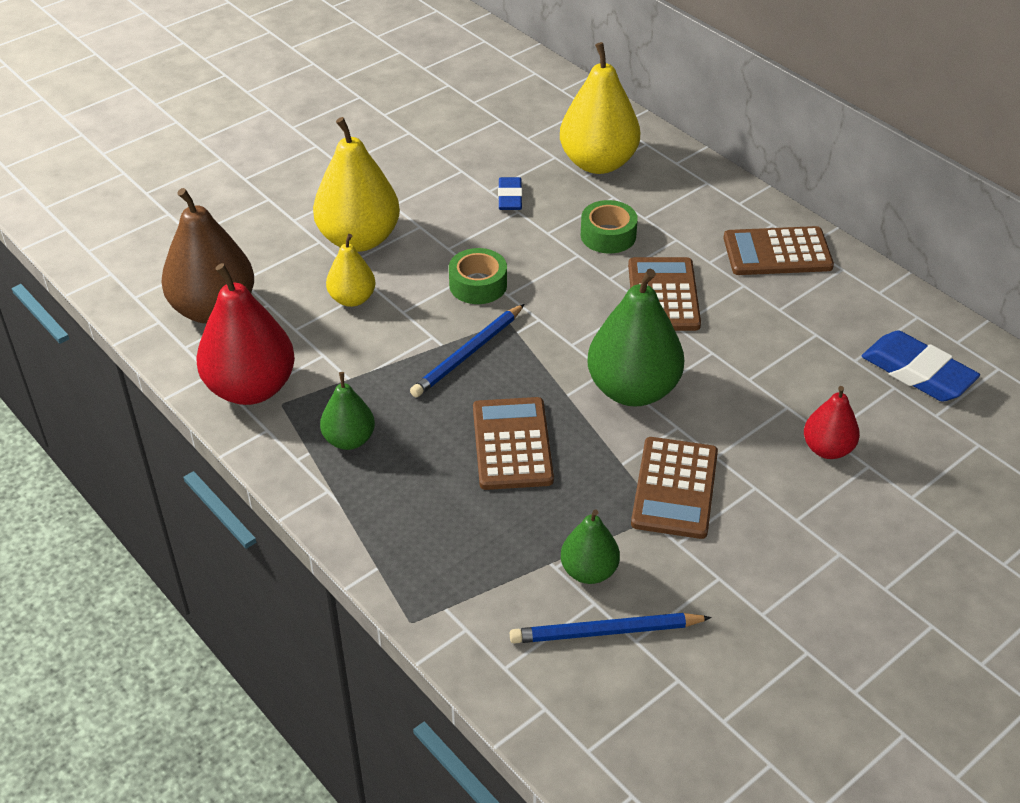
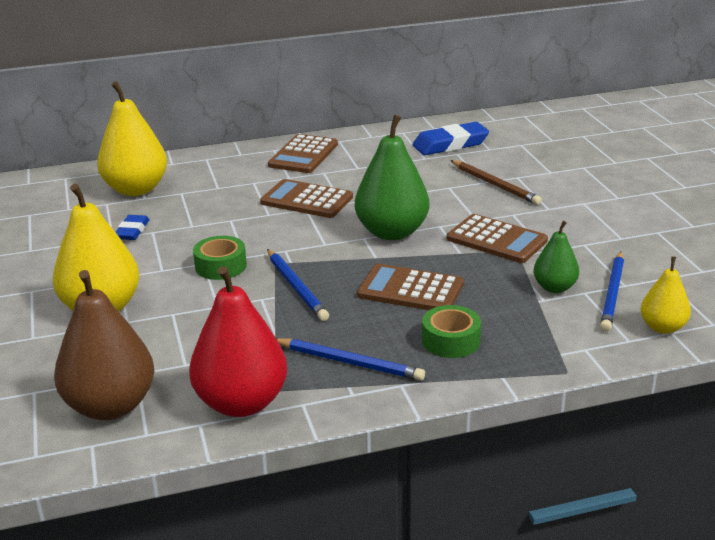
camera: 65 degrees left, 15 degrees down
(349, 440) = (349, 362): green pear -> blue pencil
(352, 299) = (176, 327): yellow pear -> yellow pear (662, 327)
(510, 197) = (132, 231): blue eraser -> blue eraser turned 75 degrees clockwise
(608, 235) = (222, 204): green tape -> green tape (451, 341)
(827, 449) = (495, 185): red pear -> brown pencil

